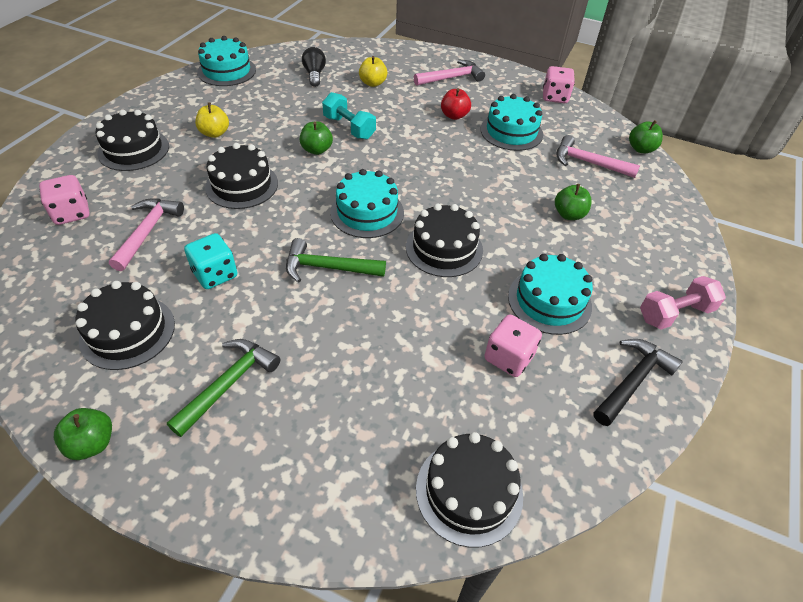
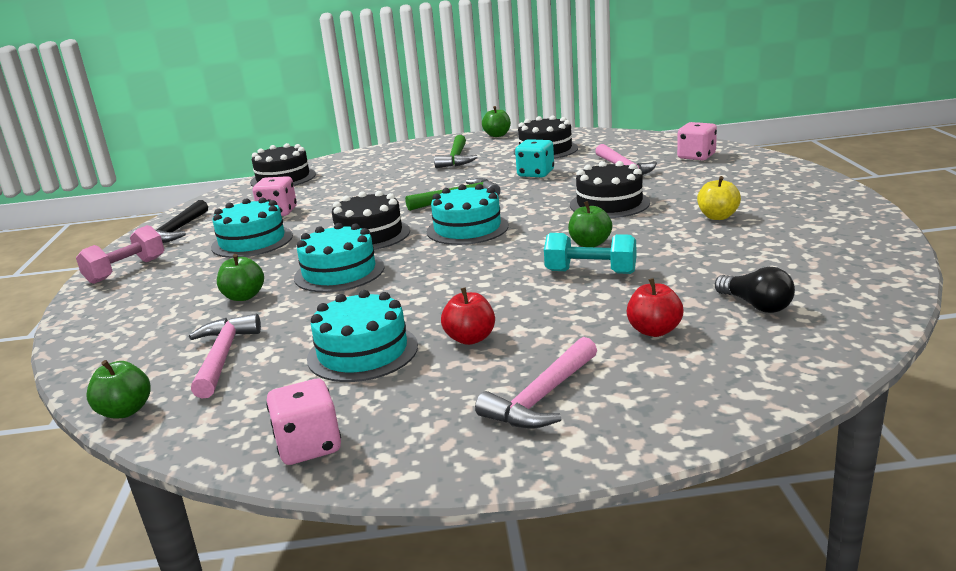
camera: 155 degrees right, 25 degrees down
(133, 150) = (753, 186): black cake -> none
(227, 71) = (868, 261): turquoise cake -> turquoise cake (339, 272)
(373, 83) = (654, 331): yellow apple -> red apple
(588, 163) = (222, 357): pink hammer -> pink hammer turned 90 degrees counterclockwise

